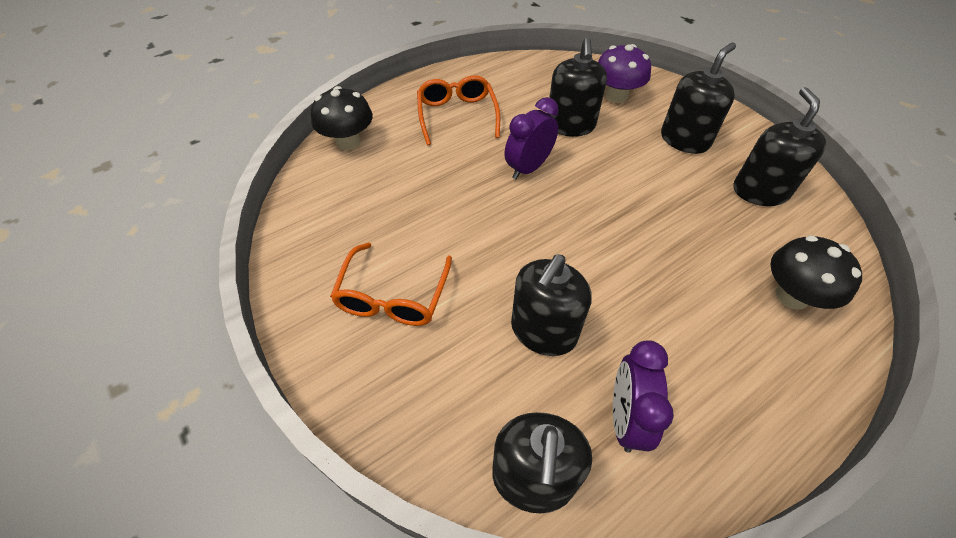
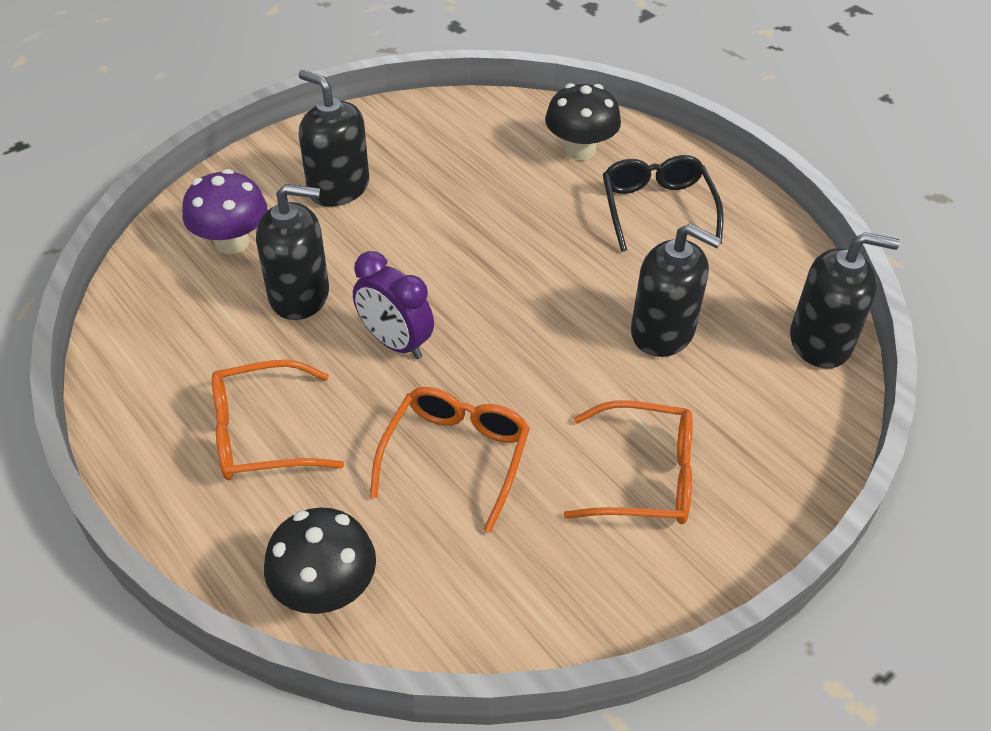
camera: 95 degrees left, 5 degrees down
(428, 194) = (456, 456): none -> orange glasses
(625, 418) = (743, 276): purple clock -> none
(717, 352) = (657, 209): none -> black glasses
(760, 191) = (433, 143): black soap dispenser -> none

